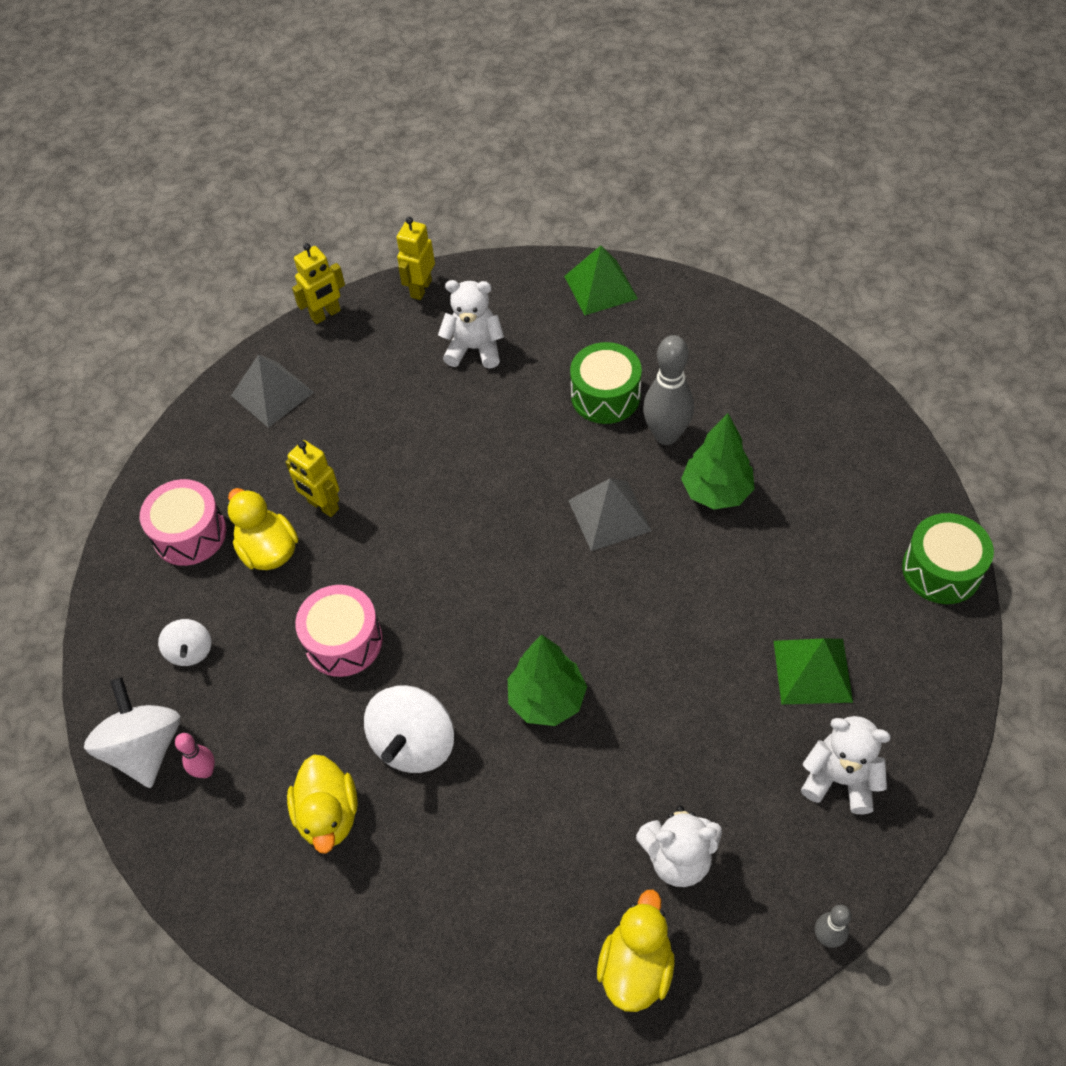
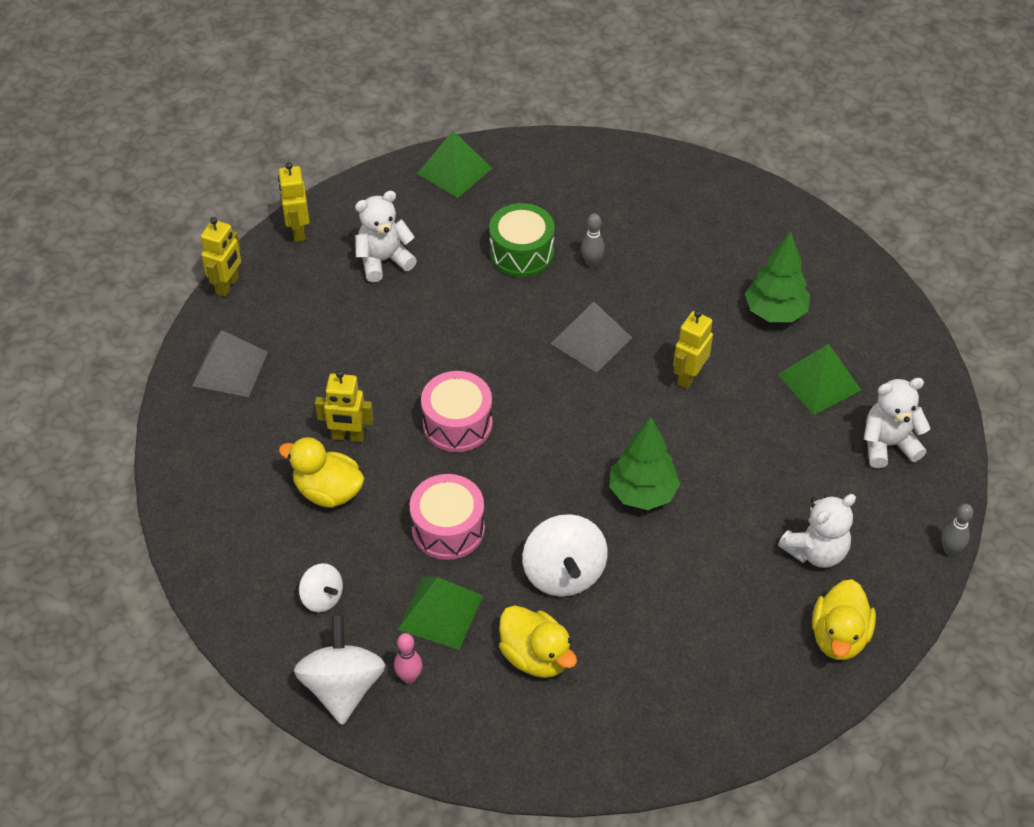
camera: 35 degrees left, 5 degrees down
(145, 748) = (342, 687): white spinning top -> white spinning top turned 45 degrees clockwise
(189, 534) = (245, 510): pink drum -> pink drum (457, 423)
(277, 721) = (440, 612): none -> green pyramid
(636, 967) = (839, 636): yellow duck -> yellow duck turned 150 degrees counterclockwise
(666, 435) = (592, 262): grey bowling pin -> grey bowling pin, size x0.52
(679, 599) = (688, 376): none -> yellow robot
(716, 492) = (660, 288): green tree -> green tree (775, 312)
(941, 570) = (859, 273): green drum -> none

